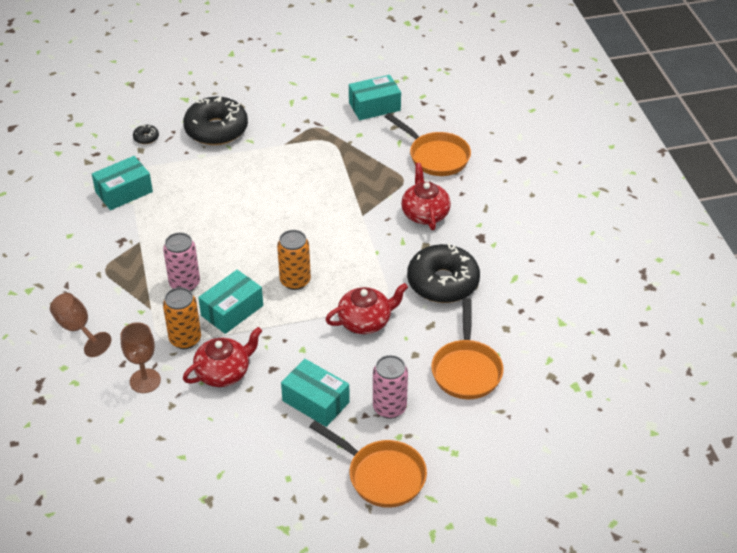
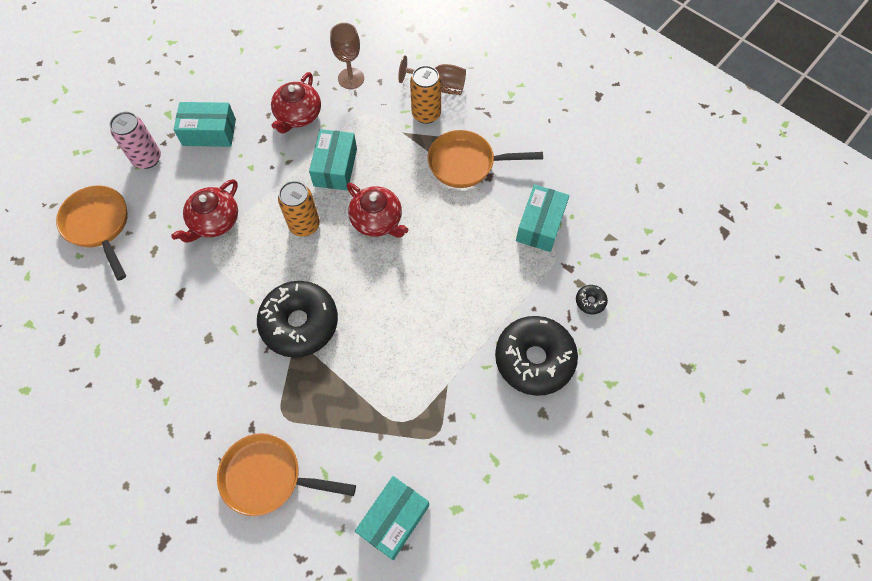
camera: 145 degrees right, 20 degrees up
(184, 284) = (396, 168): pink can -> none
(185, 339) = (351, 123): orange can -> orange can (426, 114)
(381, 475) = (123, 107): orange pan -> orange pan (466, 164)
(425, 213) = (231, 380): red teapot -> red teapot (377, 220)
(443, 282) = (166, 303): black donut -> black donut (300, 323)

